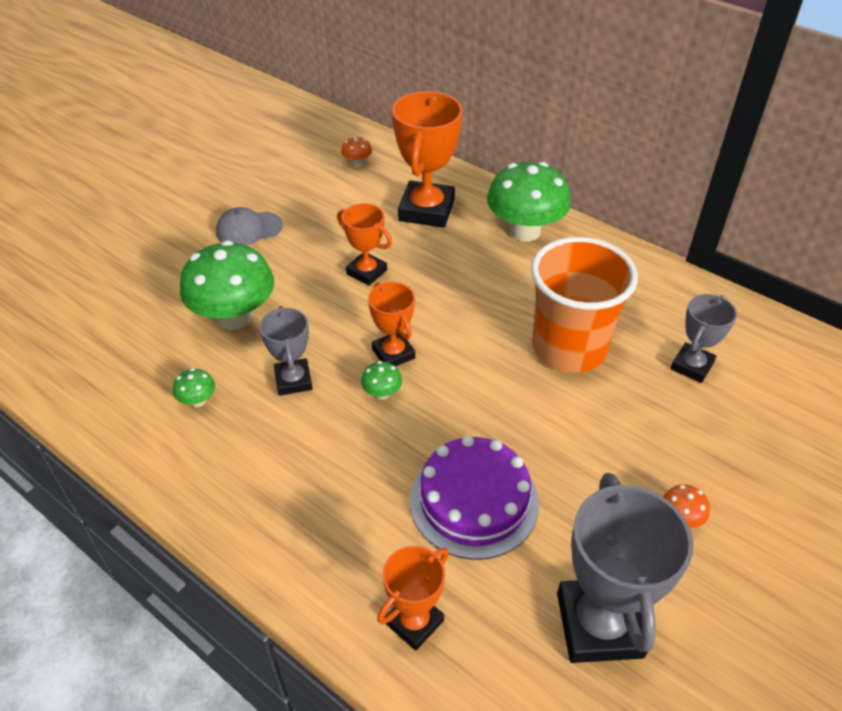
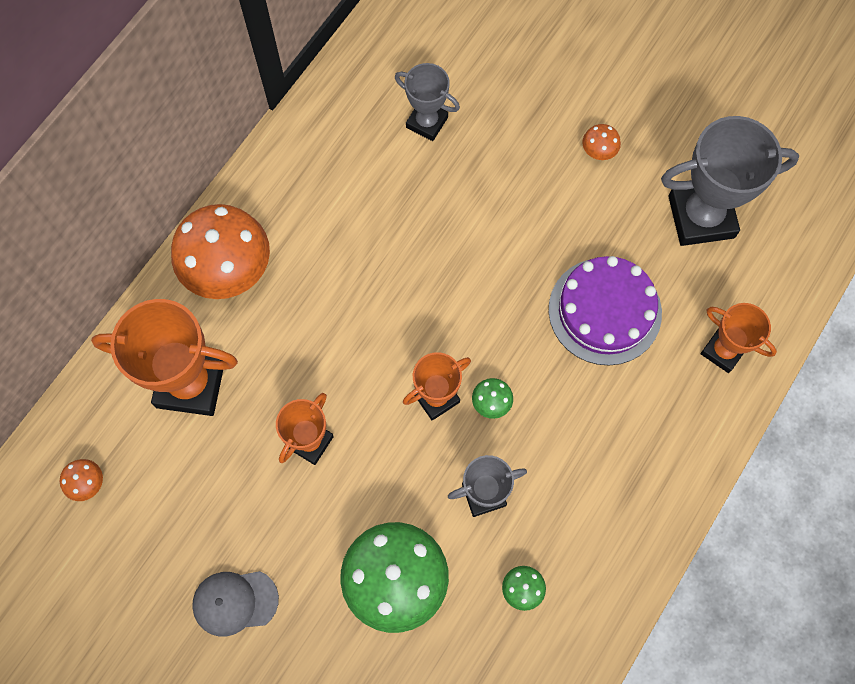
camera: 95 degrees left, 25 degrees up
(249, 229) = (235, 602): grey cap -> grey cap turned 105 degrees clockwise
(524, 231) = (229, 270): green mushroom -> orange mushroom
(569, 348) = (413, 228): orange cup -> none

